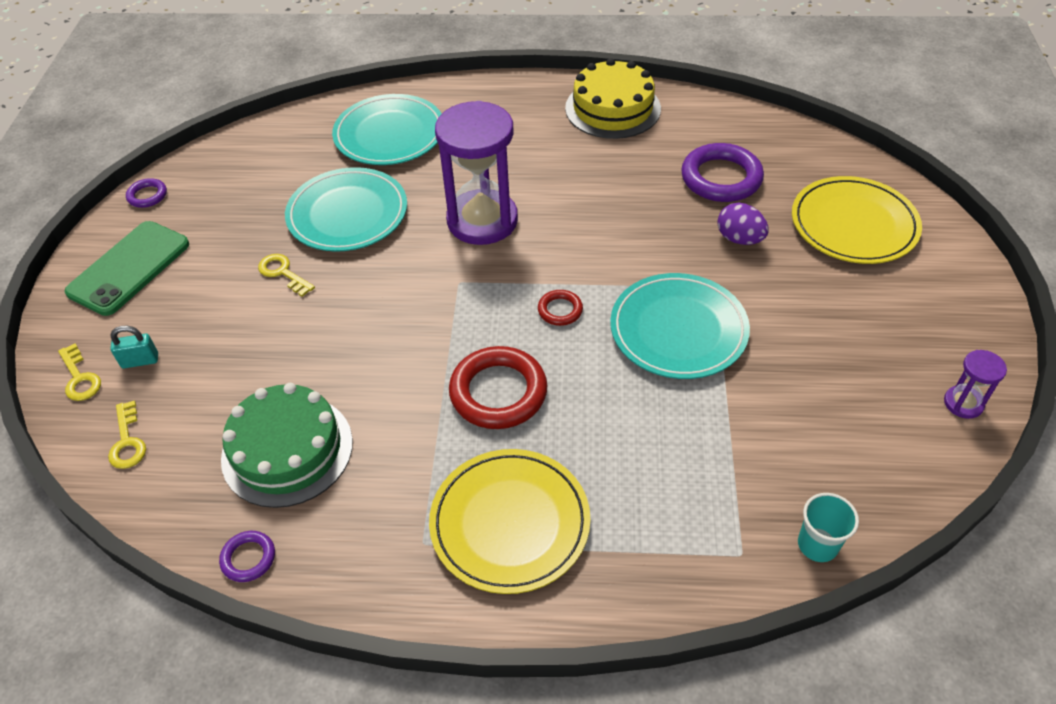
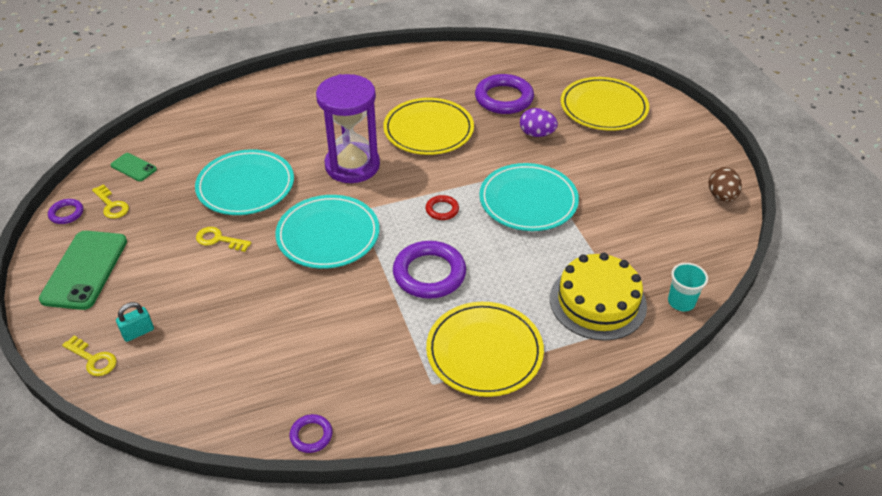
camera: 25 degrees left, 5 degrees down
(127, 441) = (164, 390): yellow key -> yellow key (111, 205)
(243, 159) = (133, 167): none -> green phone
(287, 450) = (297, 356): green cake -> none
(389, 134) = (245, 123): turquoise plate -> turquoise plate (328, 235)
(498, 392) = (429, 273): red ring -> purple ring
(600, 197) = (428, 130): none -> yellow plate
(613, 108) = (404, 69): yellow cake -> yellow cake (597, 302)
(963, 403) = (721, 196): purple hourglass -> brown egg

